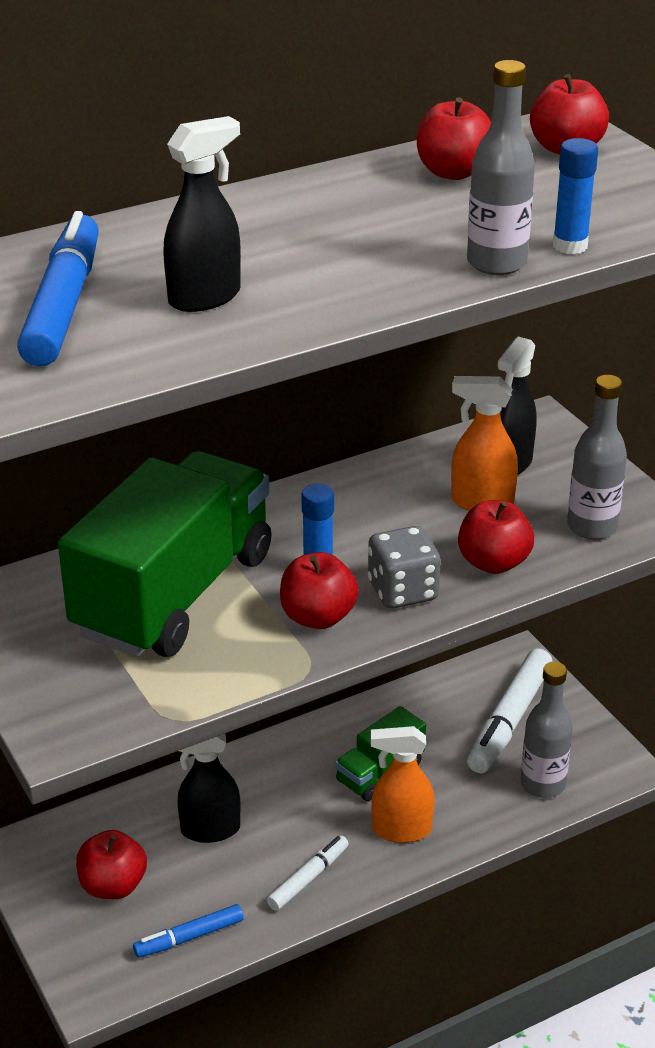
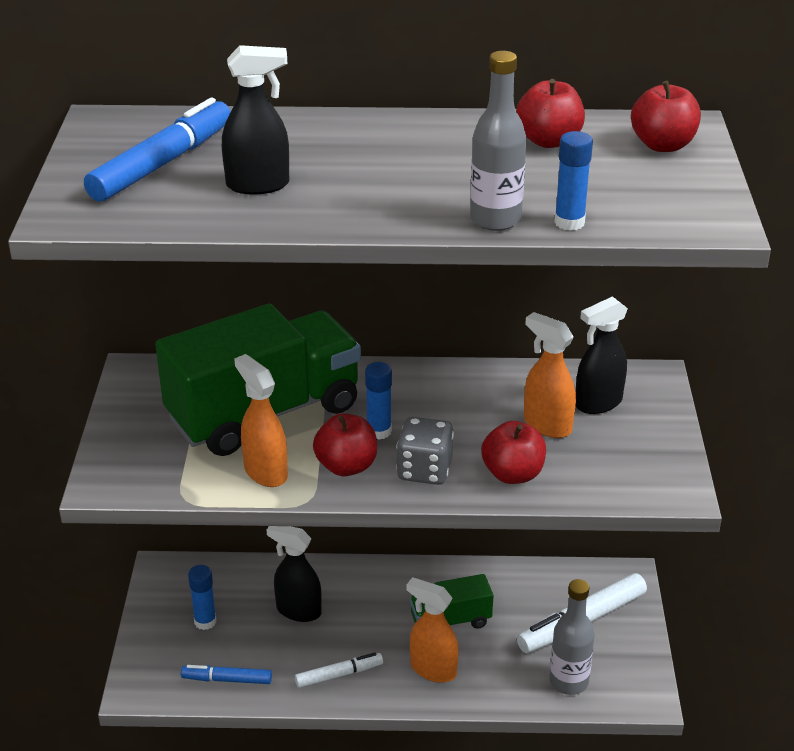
camera: 30 degrees right, 0 degrees up
(113, 886) = (205, 621): red apple -> blue glue stick
(235, 656) = (265, 472): none -> orange spray bottle
(592, 527) = (617, 475): grey bottle -> none

